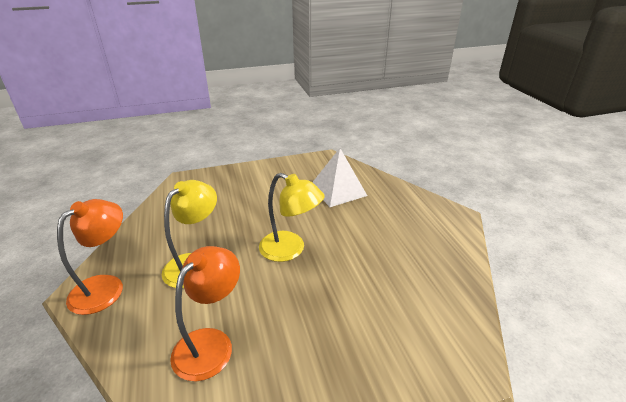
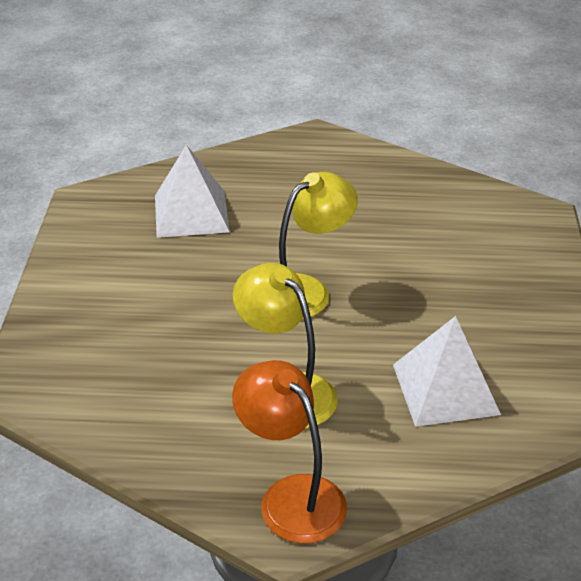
camera: 70 degrees left, 5 degrees up
(211, 343) = (445, 389): orange lamp -> white pyramid

